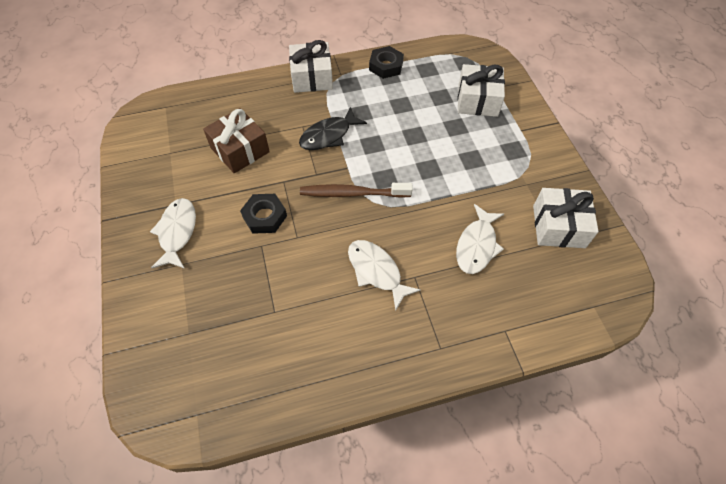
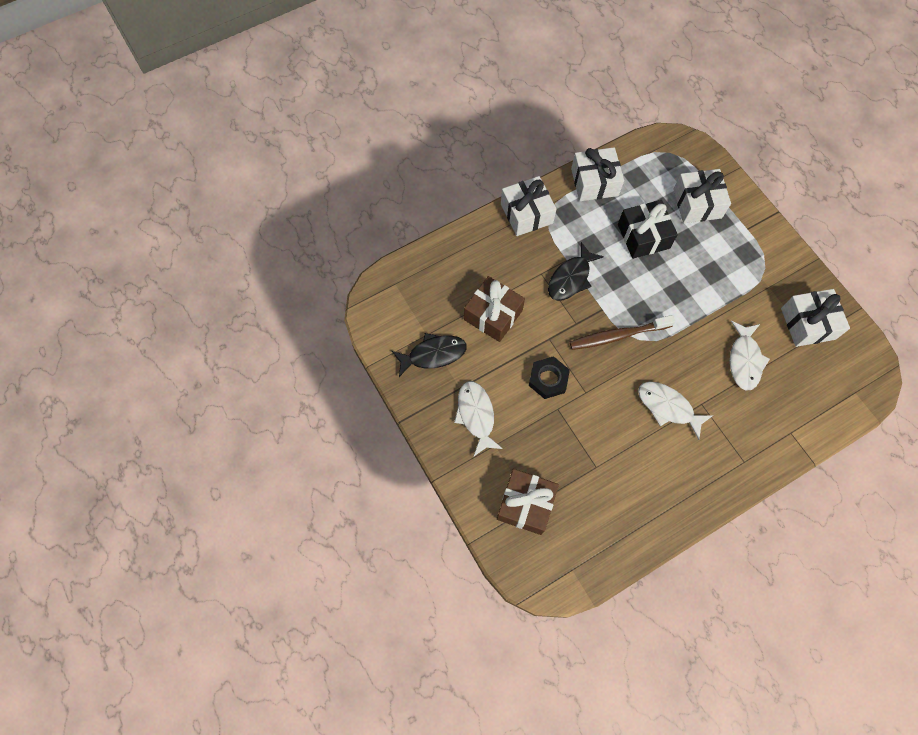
camera: 15 degrees left, 10 degrees up
(166, 170) = (433, 354): none -> black fish
(181, 330) = (525, 504): none -> brown gift
(386, 66) = (594, 182): black nut -> white gift
(414, 116) = (643, 236): none -> black gift

